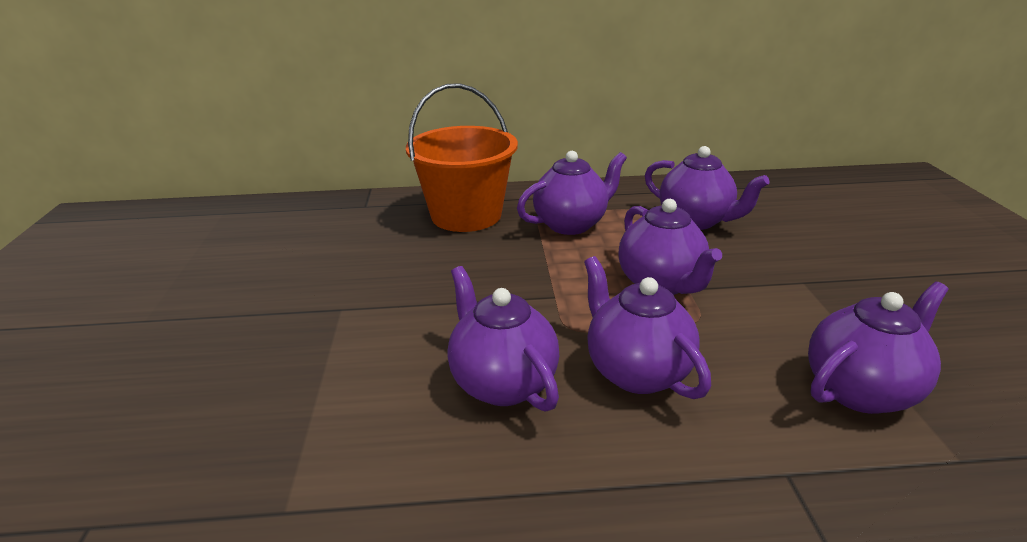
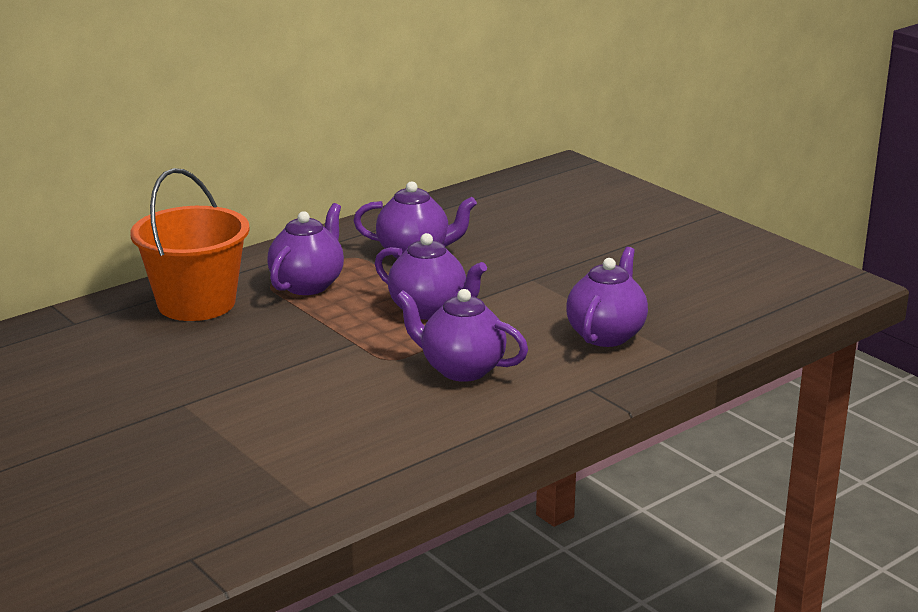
camera: 35 degrees left, 5 degrees down
(502, 383) = (376, 404): purple teapot -> none

